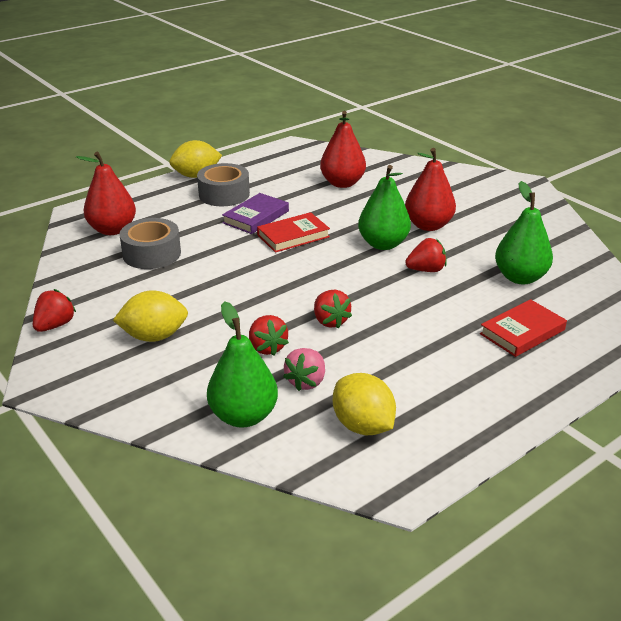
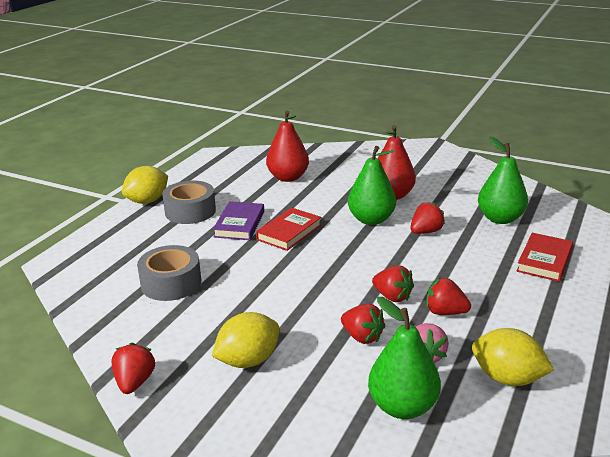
camera: 25 degrees left, 5 degrees down
(112, 230) = (109, 271): red pear -> none
(365, 350) = (445, 312): none -> red strawberry

